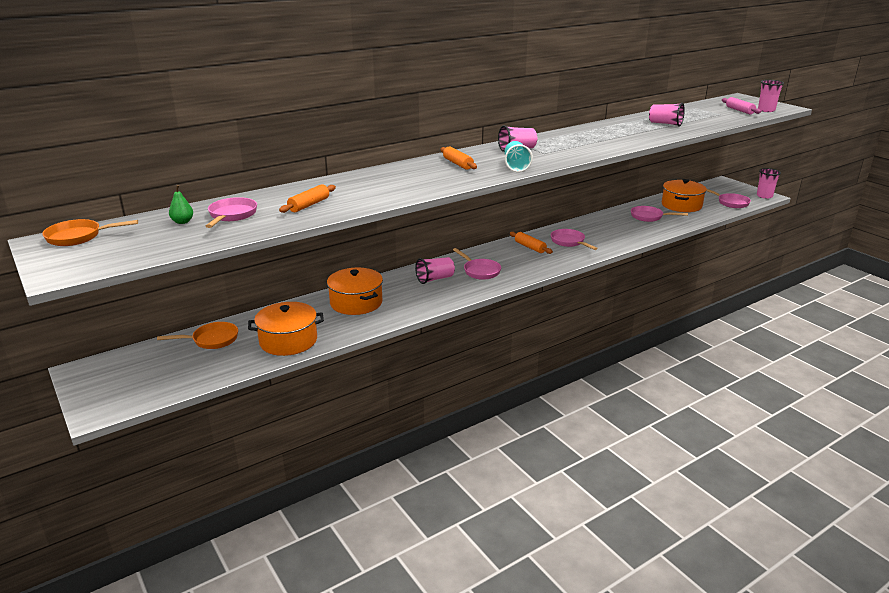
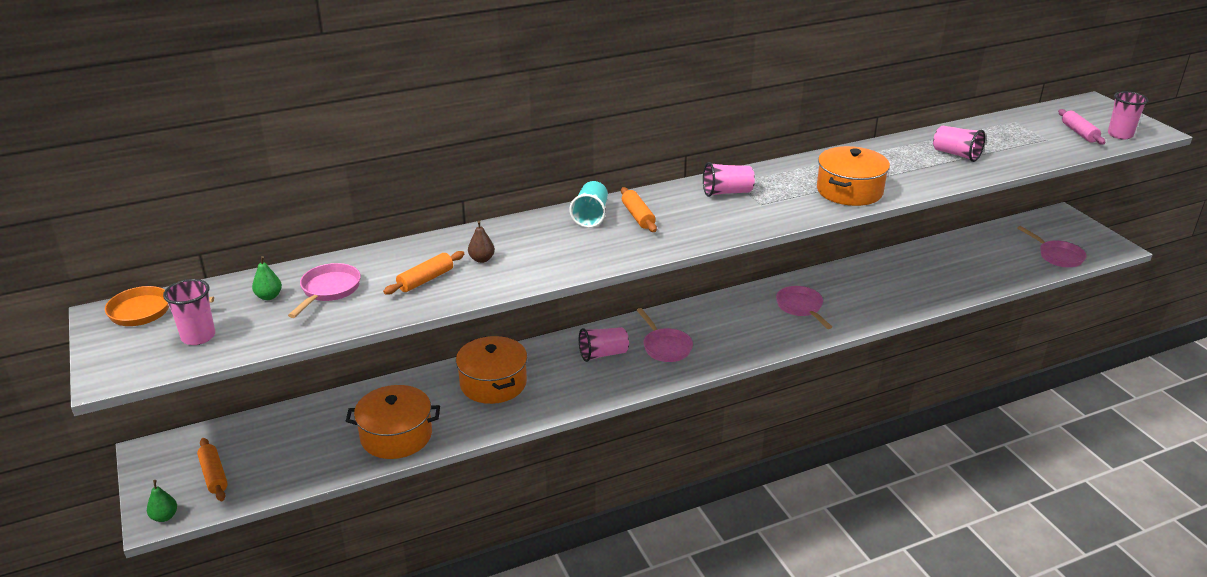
camera: 10 degrees right, 5 degrees up
(103, 411) = (164, 517): none -> green pear
(212, 340) = (307, 423): orange pan -> none
(349, 192) = (481, 259): none -> brown pear
(516, 166) = (713, 228): turquoise cup -> turquoise cup (590, 216)
(530, 247) = (744, 312): orange rolling pin -> orange rolling pin (214, 475)
(649, 217) = (928, 272): pink pan -> none
(681, 205) = (983, 254): orange pot -> orange pot (849, 191)
(764, 196) = (1113, 247): pink cup -> pink cup (198, 337)

